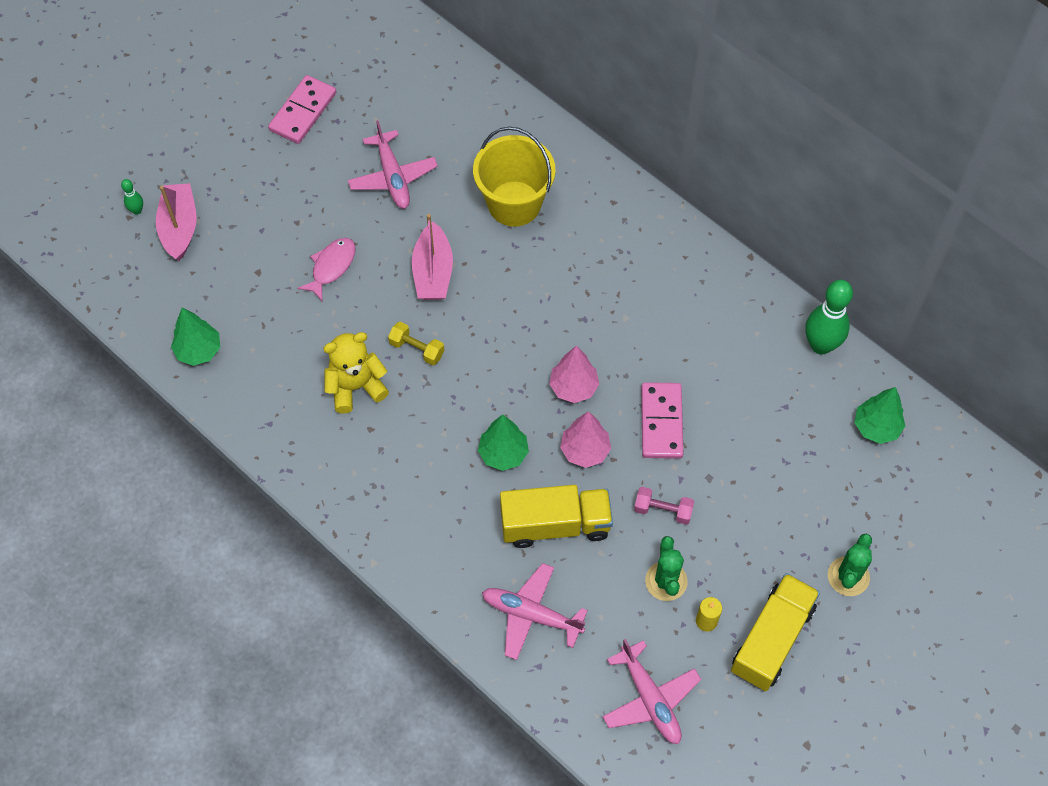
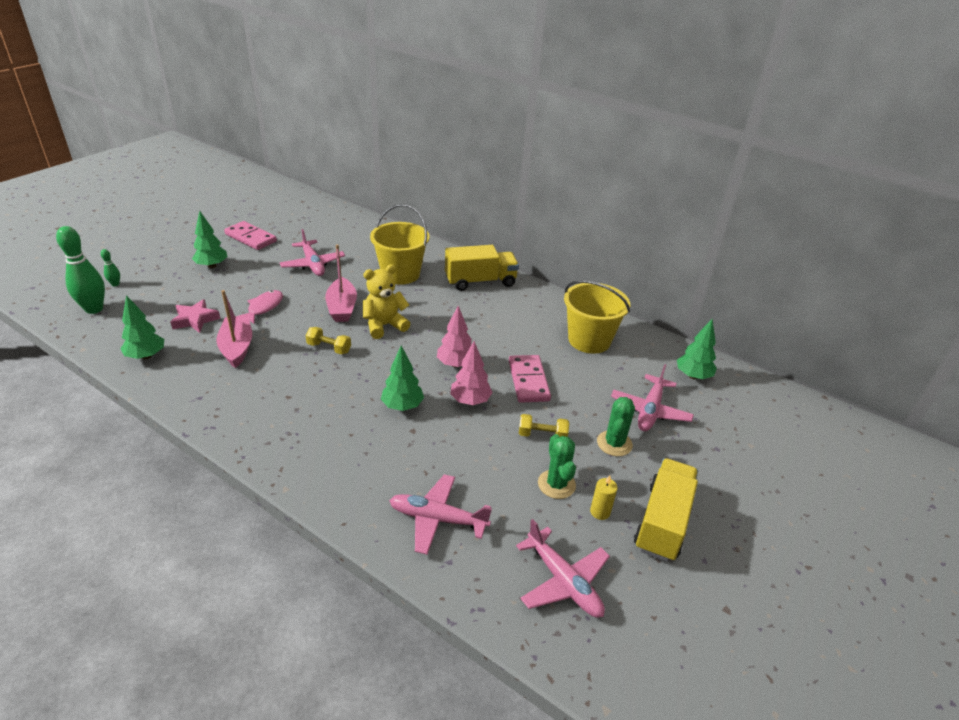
camera: 10 degrees left, 25 degrees down
(179, 227) = (147, 291): pink boat -> pink boat (237, 347)
(248, 287) = (195, 320): none -> pink star
(256, 175) = (212, 266): none -> green tree
(303, 112) = (250, 238): pink domino -> pink domino turned 75 degrees counterclockwise
(356, 387) = (277, 371): yellow teddy bear -> yellow teddy bear (384, 326)
(555, 524) = (452, 450): yellow truck -> yellow truck (480, 282)
(663, 510) = (542, 435): pink dumbbell -> yellow dumbbell
(755, 353) = (589, 340): none -> yellow bucket
(803, 482) = (650, 411): none -> pink plane
(820, 345) = (635, 334): green bowling pin -> green bowling pin (94, 309)
(848, 576) = (710, 470): green cactus -> green cactus (614, 443)

